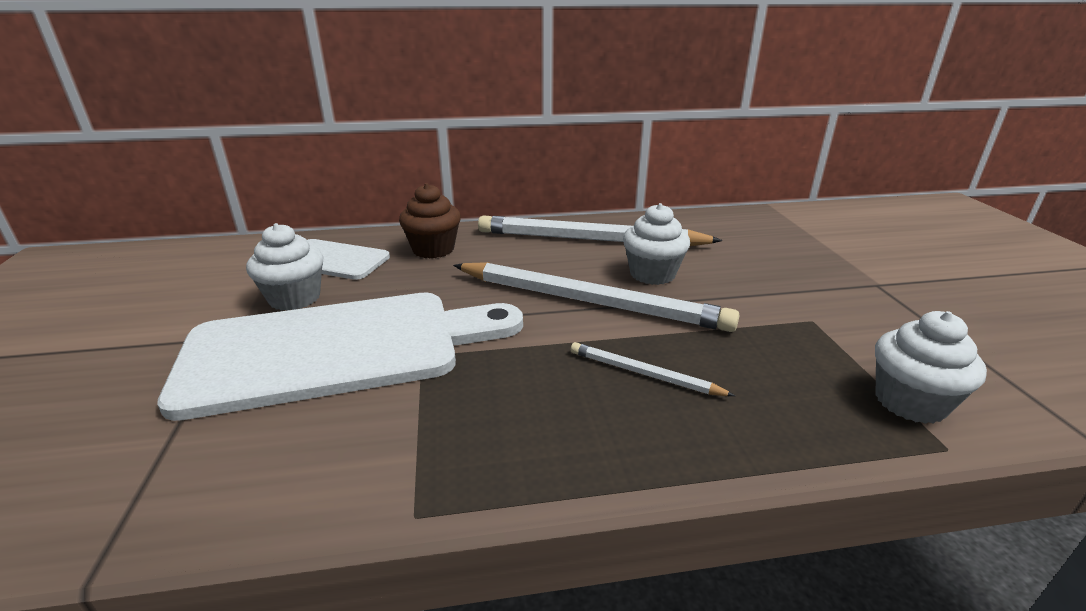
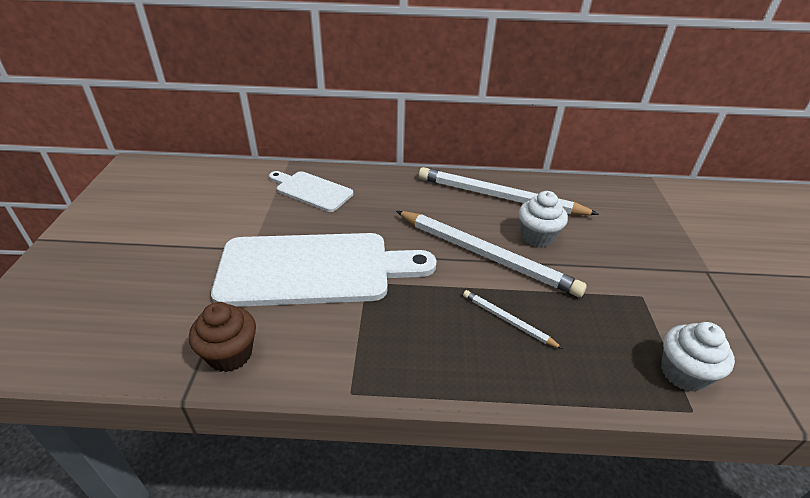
camera: 10 degrees right, 10 degrees up
(294, 298) = (289, 223): white cupcake -> none
(433, 249) = (384, 191): brown cupcake -> brown cupcake (230, 354)

